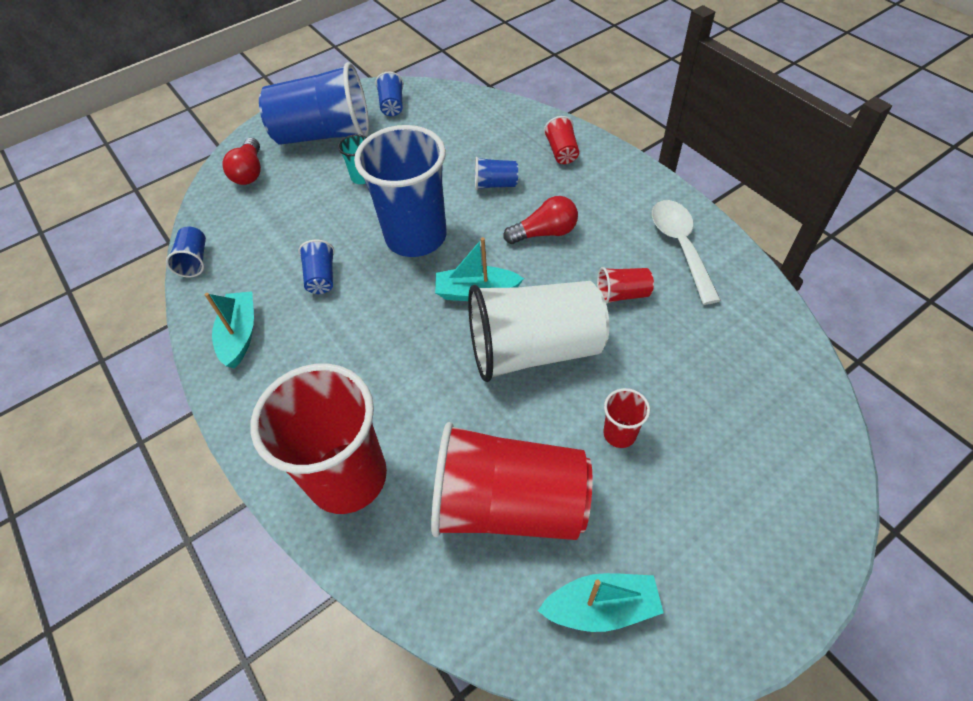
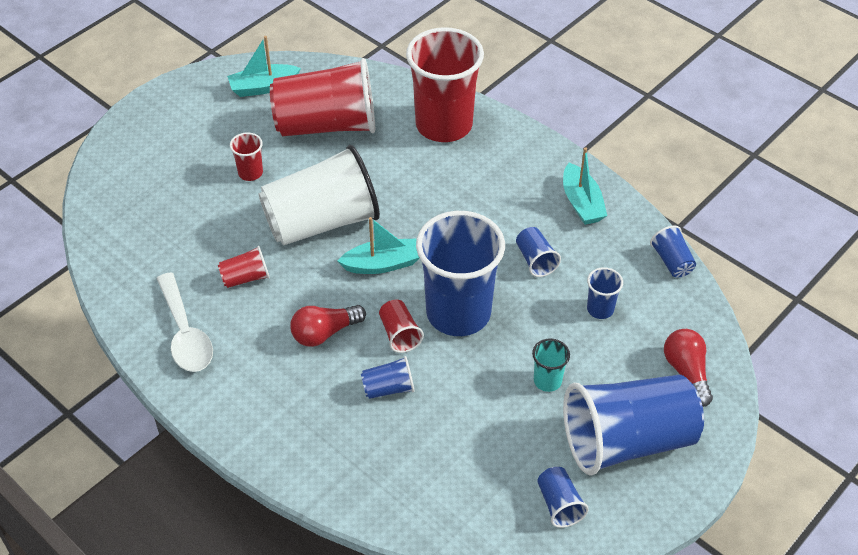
camera: 165 degrees right, 5 degrees down
(287, 226) = (600, 309): none -> blue cup
(562, 152) = (315, 446): red cup -> red cup (399, 334)

